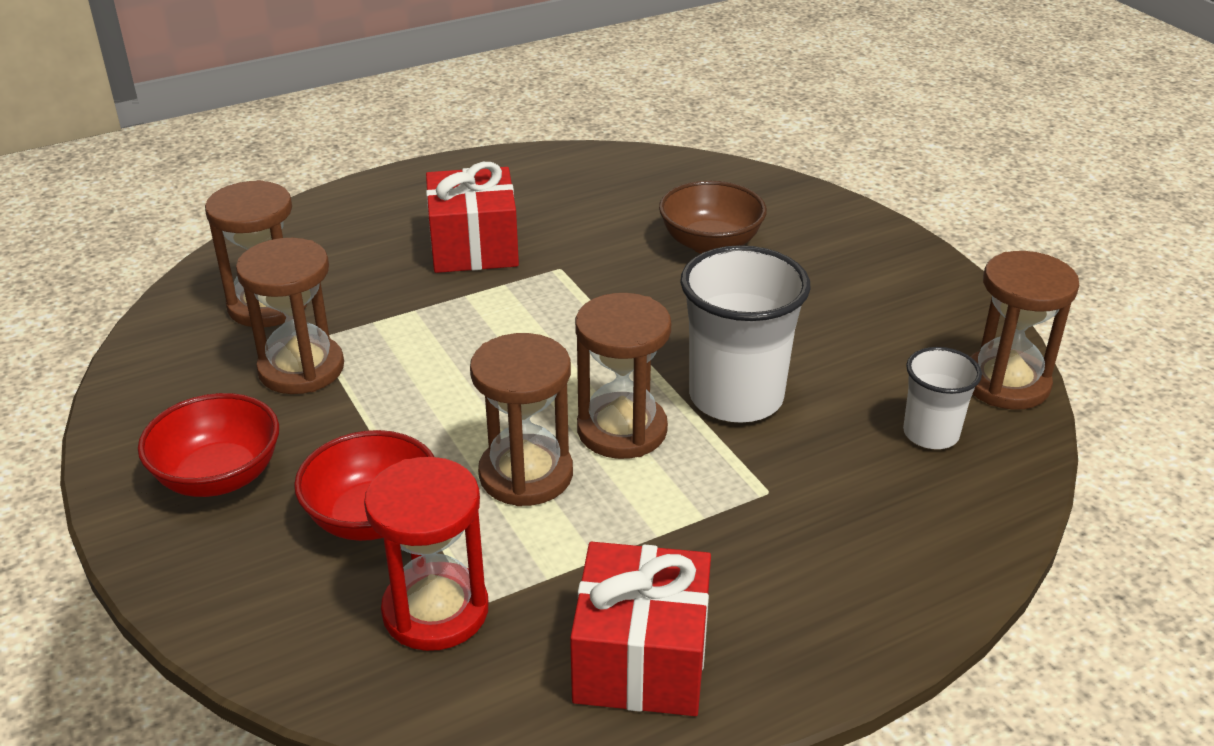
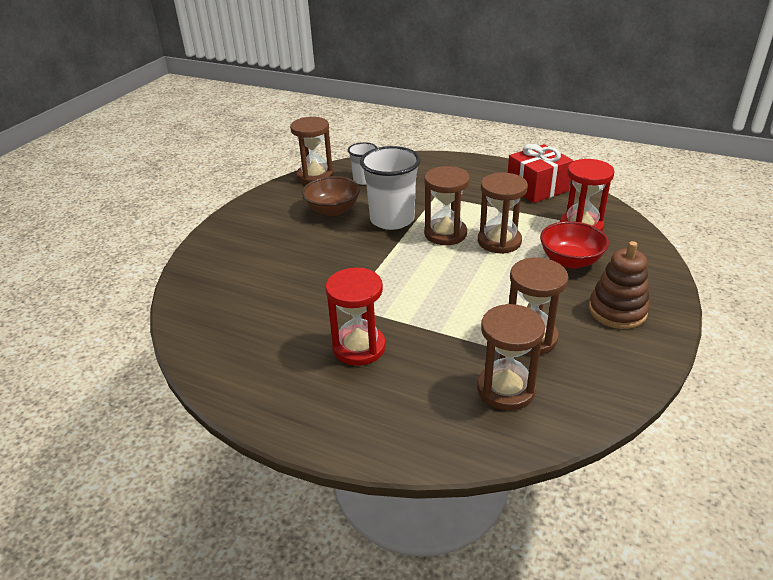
camera: 125 degrees left, 0 degrees up
(219, 476) = (617, 311): red bowl -> brown stacking toy
(474, 247) = (359, 347): red gift -> red hourglass
(710, 244) = (273, 272): brown bowl -> brown bowl (333, 210)

